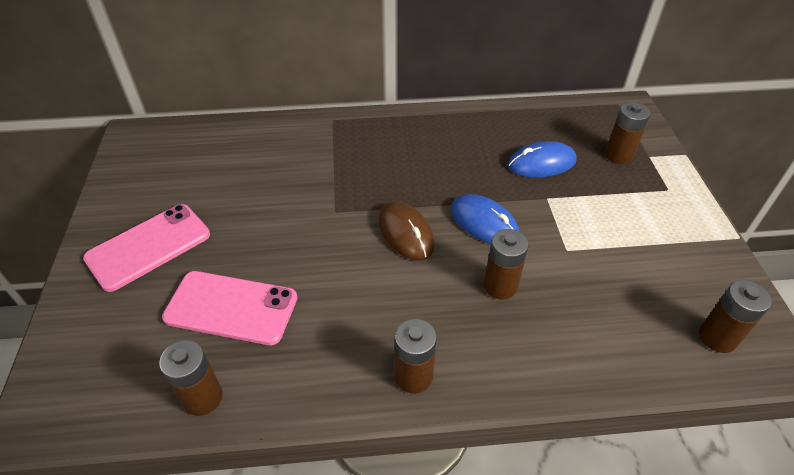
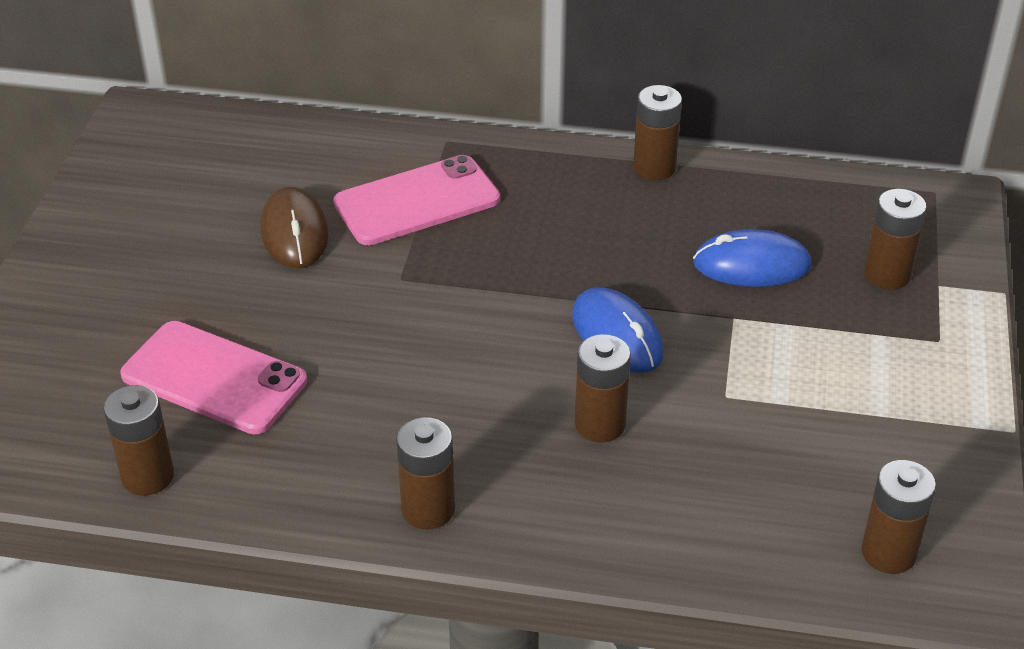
camera: 15 degrees right, 5 degrees down
(148, 246) = (124, 279): pink phone -> pink phone (417, 201)
(406, 233) = (493, 327): brown mouse -> brown mouse (294, 232)
(460, 115) = (654, 167): none -> brown battery

